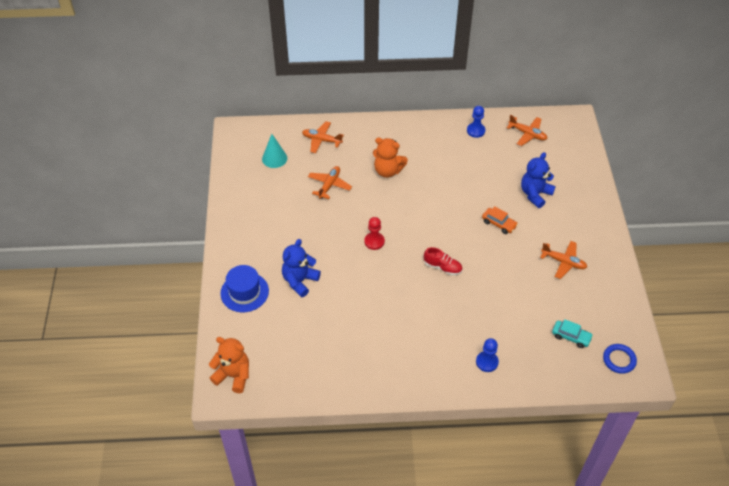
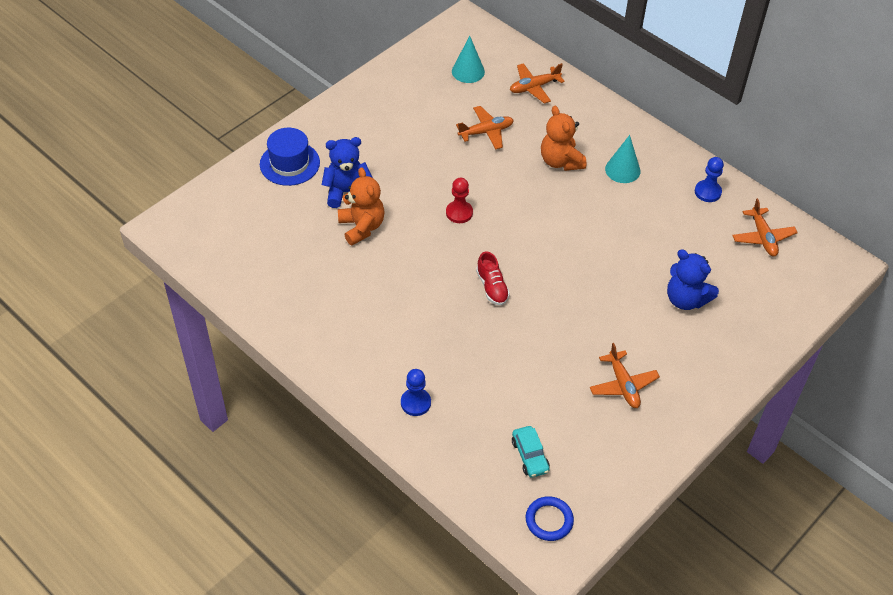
camera: 45 degrees right, 0 degrees up
(233, 375) = (192, 222): orange teddy bear -> orange teddy bear (361, 227)
(321, 140) = (534, 87): orange plane -> orange plane turned 90 degrees counterclockwise
(423, 151) = (622, 170): none -> turquoise cone
(499, 224) = (605, 295): orange car -> none
(535, 194) = (686, 299): blue teddy bear -> blue teddy bear turned 135 degrees counterclockwise

